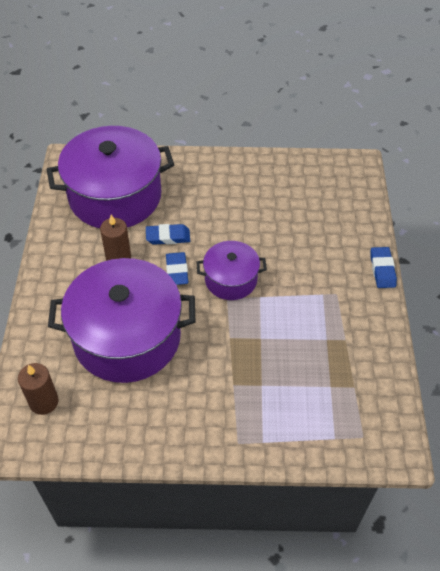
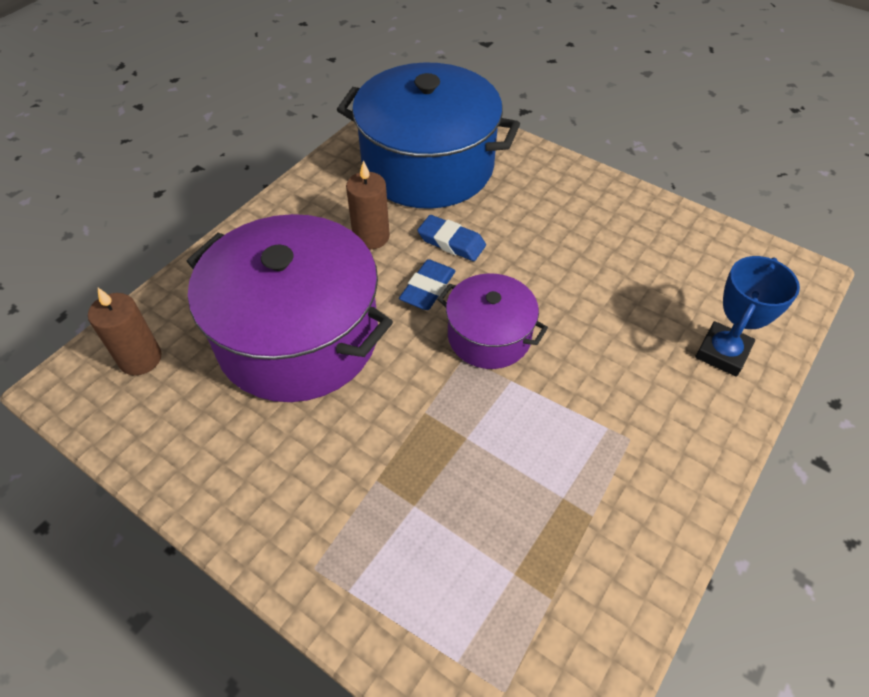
camera: 35 degrees right, 0 degrees up
(115, 196) = (428, 166): purple pot -> blue pot
(348, 226) = (722, 352): none -> blue trophy
(382, 269) = (733, 444): blue eraser -> none

